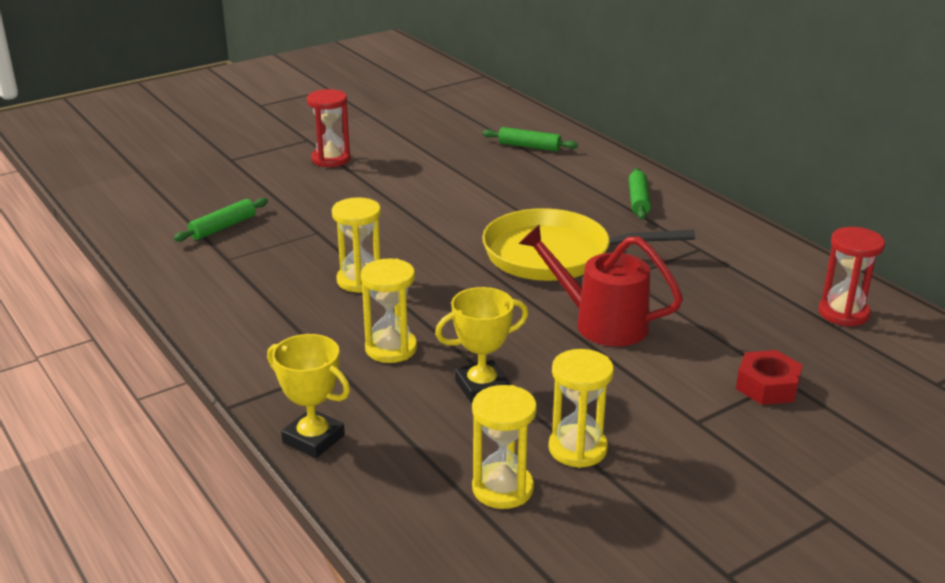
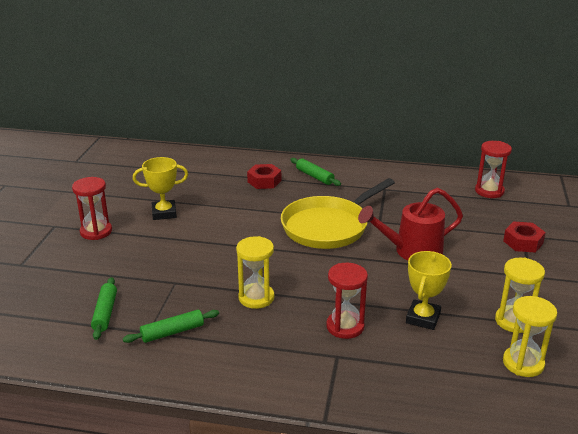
camera: 45 degrees left, 0 degrees up
(313, 439) = (402, 404): yellow trophy -> yellow trophy (164, 213)
(391, 348) = (345, 326): yellow hourglass -> red hourglass
(529, 146) = (205, 170): green rolling pin -> green rolling pin (172, 332)
(571, 182) = (264, 181): none -> red nut

